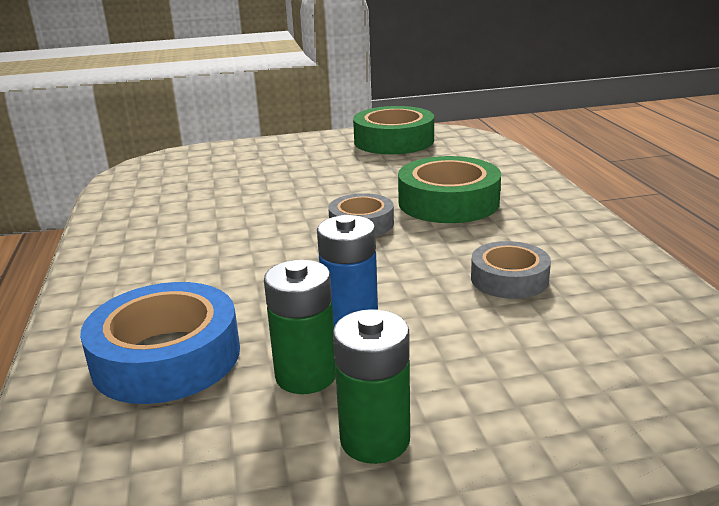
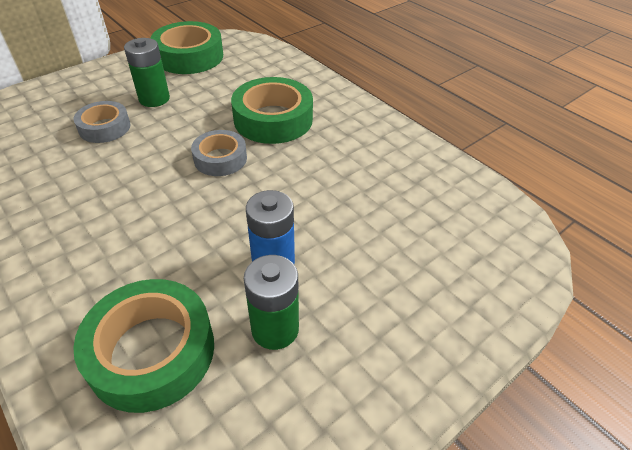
camera: 30 degrees left, 20 degrees up
(166, 357) = (152, 351): blue tape -> green tape
(375, 439) = (357, 368): green battery -> green battery (154, 99)
(509, 279) = (358, 188): grey tape -> grey tape (104, 127)

